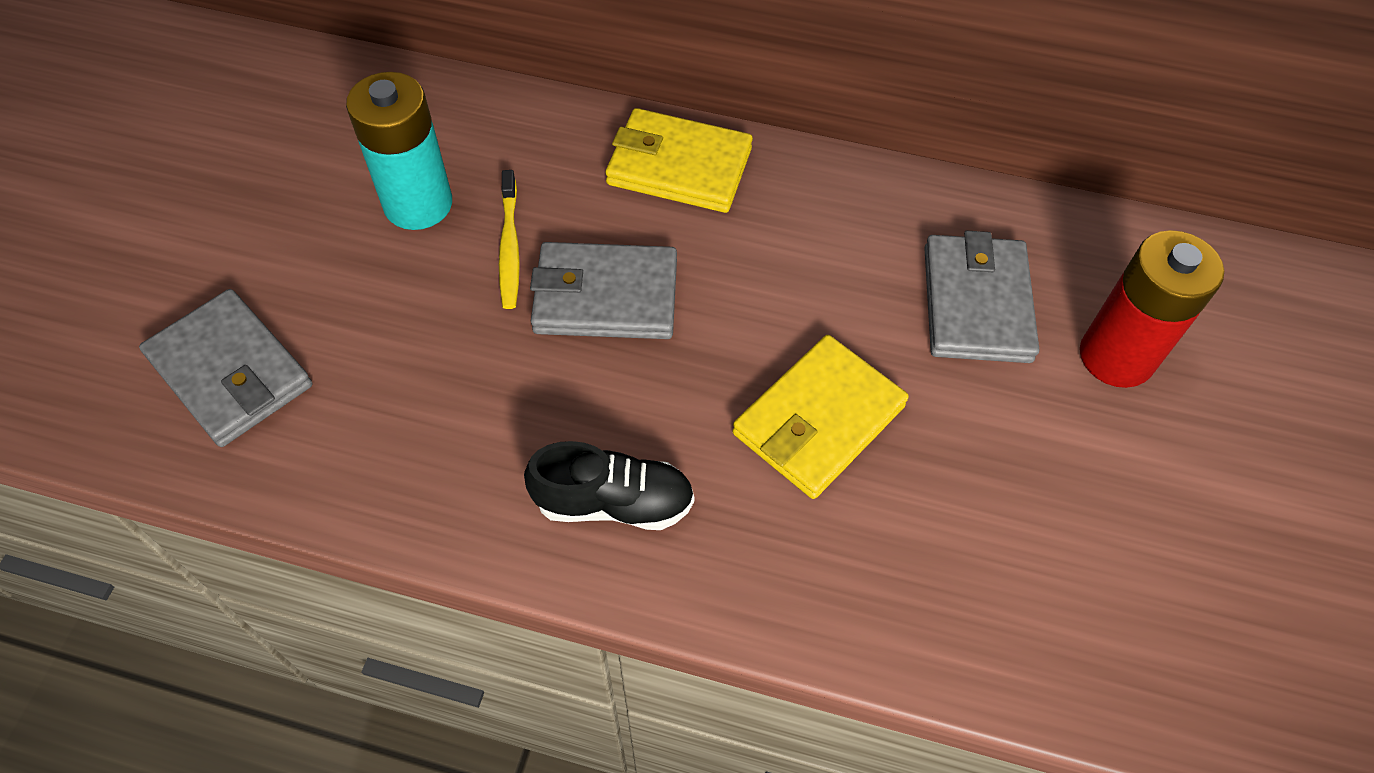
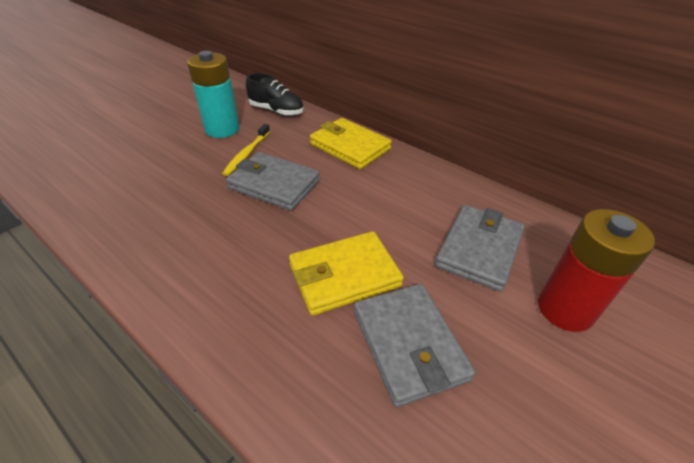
camera: 25 degrees right, 15 degrees down
(230, 372) = (91, 162): grey wallet -> grey wallet (409, 344)
(614, 502) = (201, 274): black shoe -> black shoe (277, 111)

